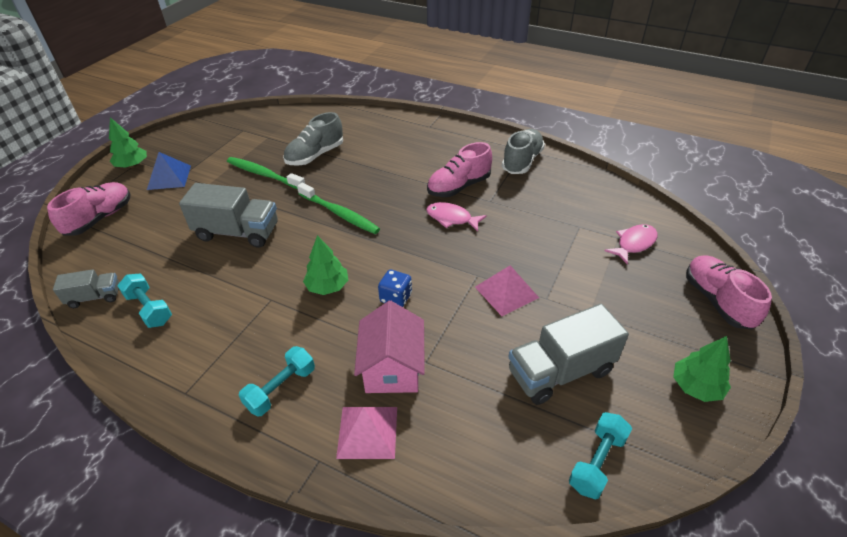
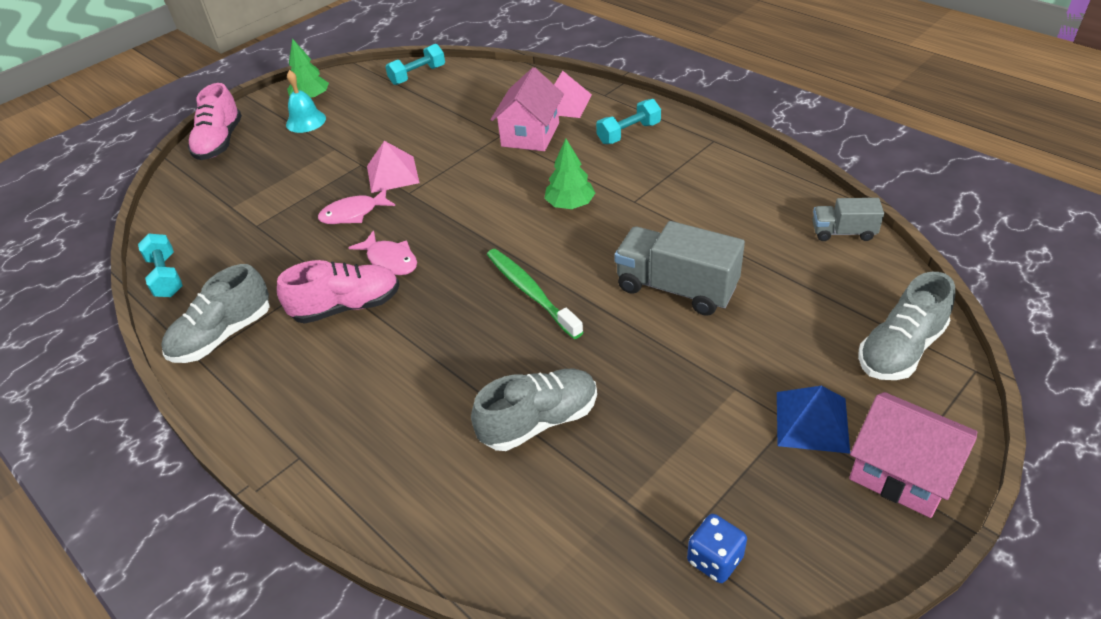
camera: 160 degrees left, 0 degrees up
(100, 218) = (900, 349): pink shoe -> grey shoe
(132, 165) = (901, 472): green tree -> pink house
(149, 309) = (770, 211): turquoise dumbbell -> turquoise dumbbell (166, 276)
(264, 174) = (636, 392): green toothbrush -> none
(396, 298) = (503, 184): blue dice -> blue dice (714, 559)
(560, 371) = (398, 117): grey truck -> none
(634, 244) = (224, 198): pink fish -> pink fish (353, 213)
(660, 346) = (306, 121): none -> turquoise bell

